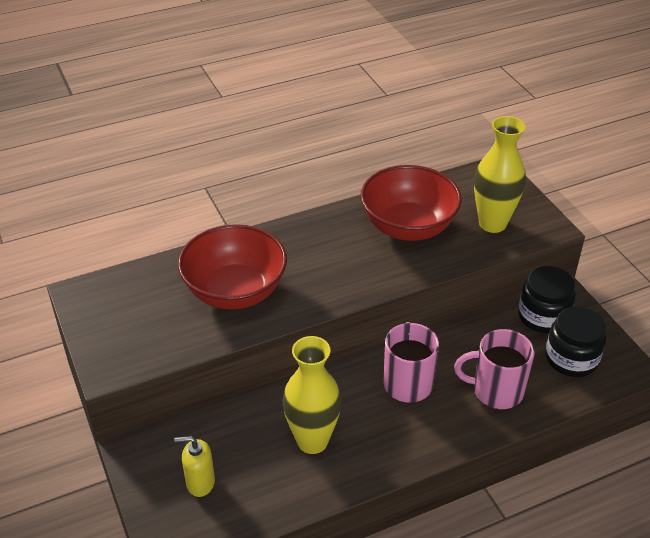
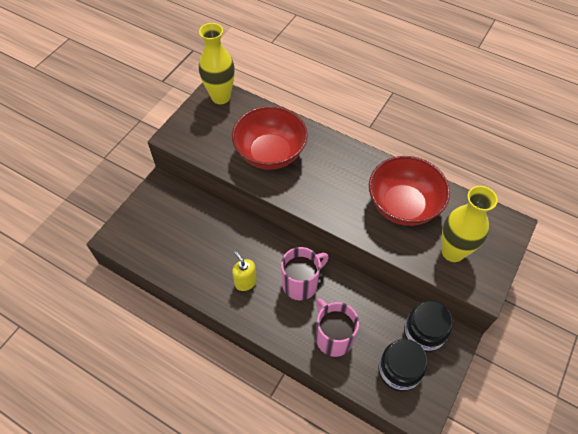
camera: 55 degrees right, 15 degrees up
(200, 482) = (160, 225): yellow soap dispenser -> yellow soap dispenser (245, 282)
(312, 441) = (222, 260): yellow vase -> yellow vase (221, 97)

